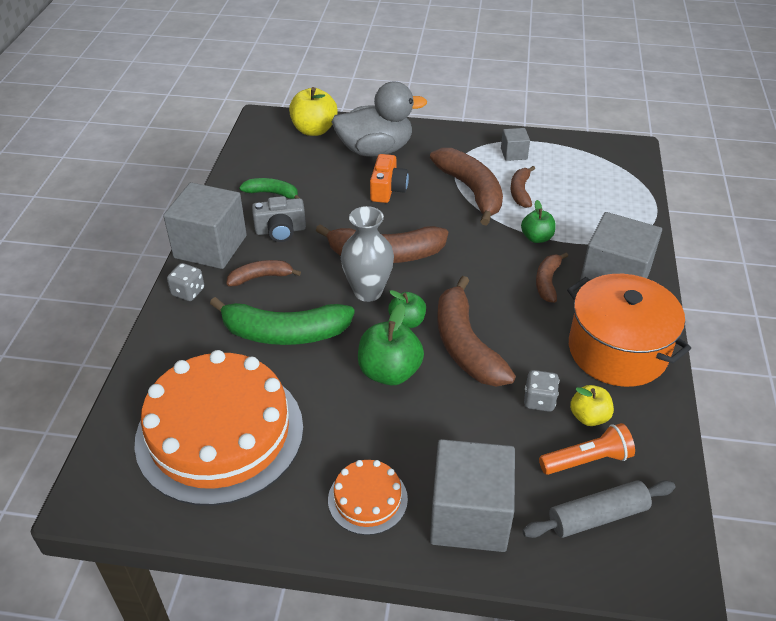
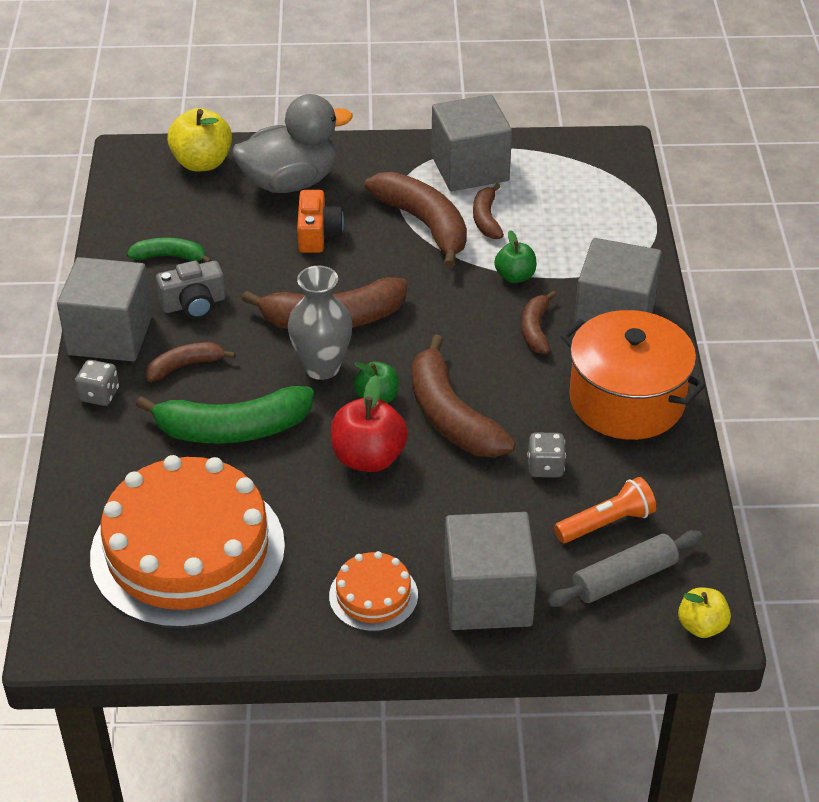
camera: 10 degrees left, 0 degrees up
(389, 372) = (368, 458): green apple -> red apple
(514, 154) = (470, 168): grey cube -> grey cube, size x2.13
(589, 417) = (603, 477): yellow apple -> yellow apple (701, 626)

